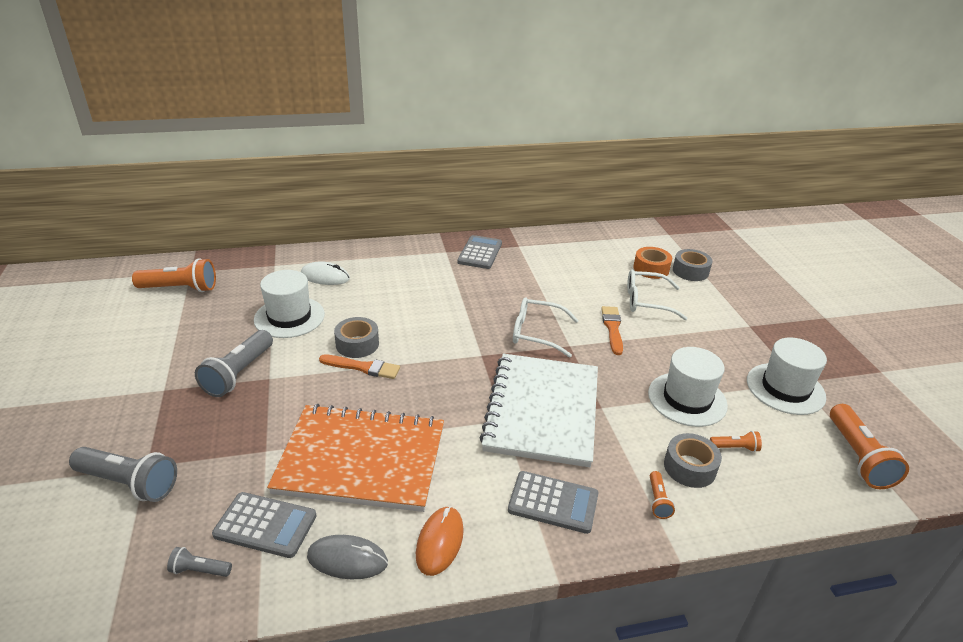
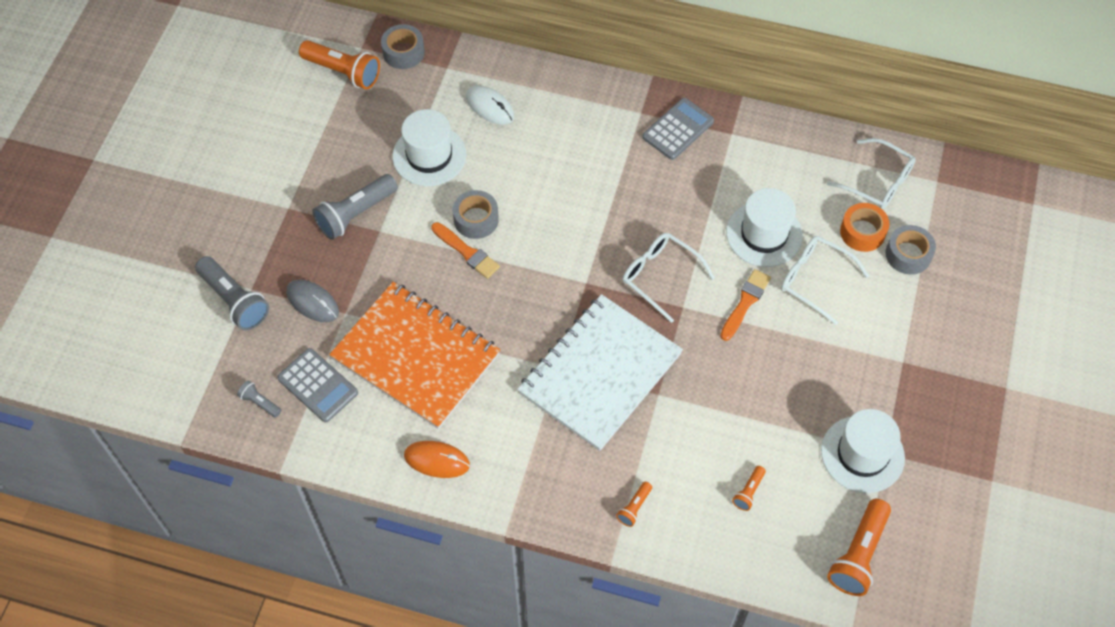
camera: 30 degrees right, 25 degrees up
(347, 560) = (363, 443): grey mouse -> grey mouse (312, 302)
(440, 542) = (437, 460): orange mouse -> orange mouse turned 60 degrees clockwise
(553, 502) = (546, 468): grey calculator -> none
(634, 243) = (878, 182): none -> white glasses
(687, 399) = (749, 421): white hat -> white hat (764, 234)
(689, 467) = (688, 491): grey tape -> grey tape (403, 52)
(735, 448) = (748, 492): orange flashlight -> orange flashlight turned 90 degrees clockwise

